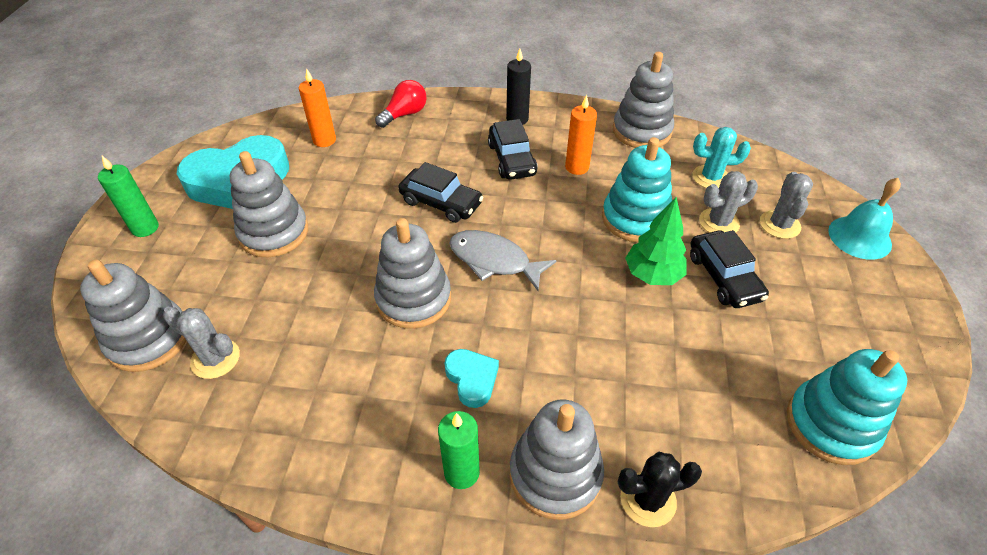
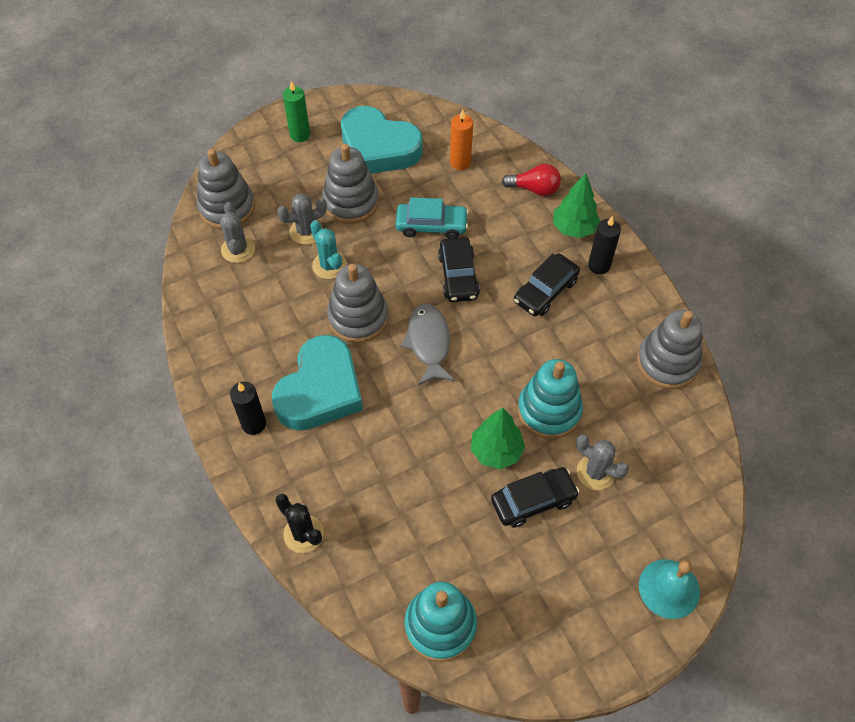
camera: 55 degrees right, 10 degrees up
(368, 192) = (431, 225): none -> turquoise car
(461, 472) = (254, 424): green candle -> black candle
(467, 114) = (574, 228): none -> green tree
(472, 379) = (320, 390): turquoise heart -> turquoise heart, size x2.14
(555, 474) = (286, 474): grey stacking toy -> none
(577, 167) = (575, 340): orange candle -> none
(711, 177) = (650, 443): turquoise cactus -> turquoise cactus (329, 265)
(723, 277) = (533, 501): black car -> black car turned 150 degrees counterclockwise
(779, 225) = (632, 519): grey cactus -> grey cactus (306, 231)

